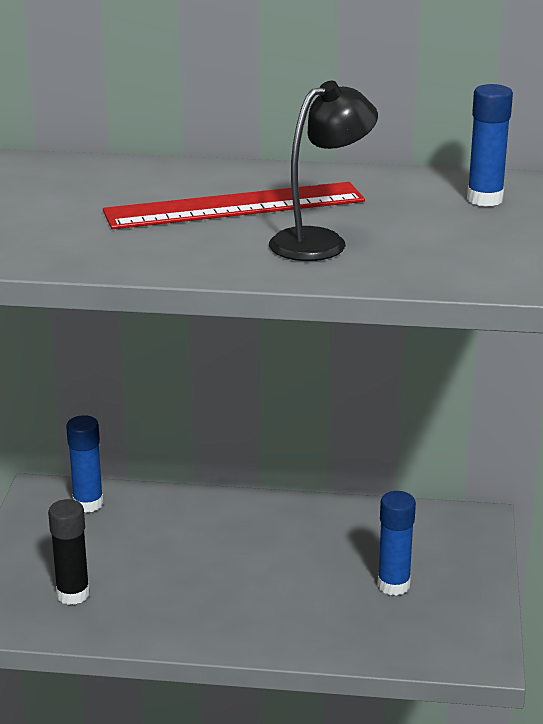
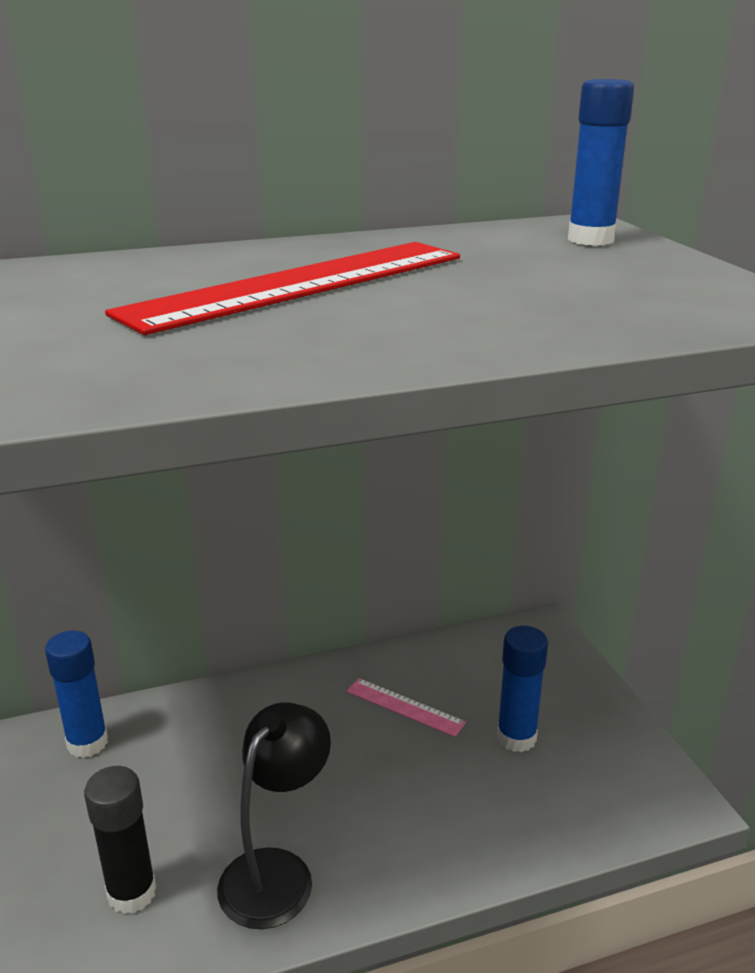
camera: 25 degrees left, 0 degrees up
(321, 241) = (472, 304): black lamp -> black lamp (277, 871)
(324, 542) = (404, 707): none -> pink ruler

